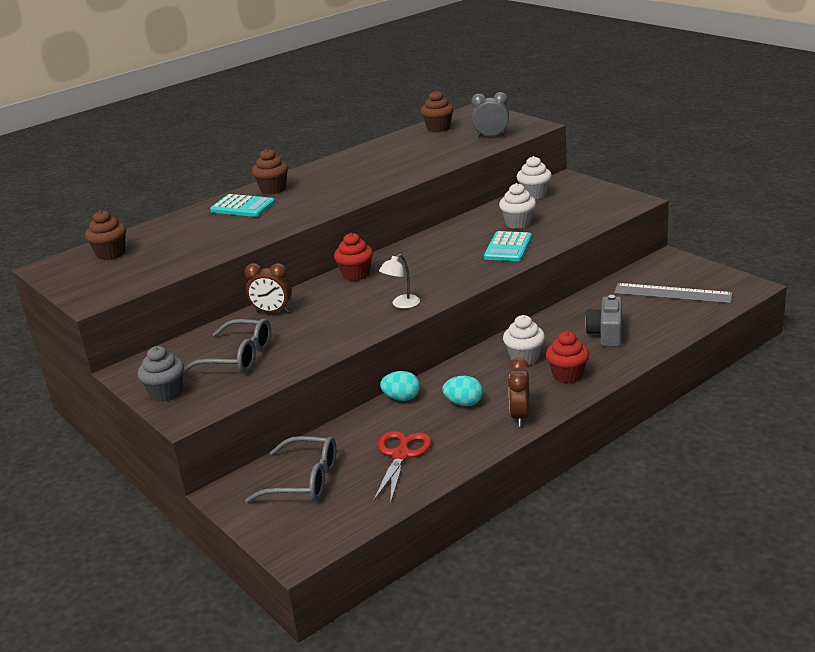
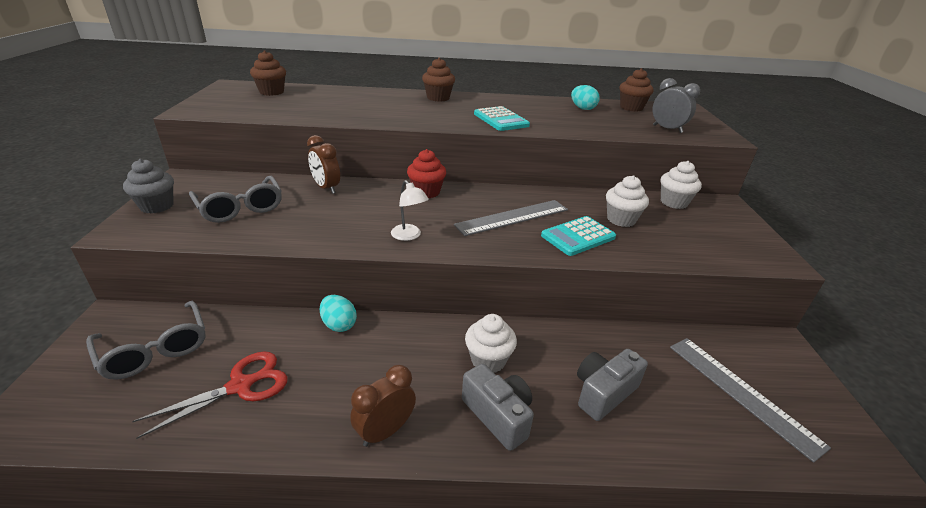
camera: 35 degrees right, 5 degrees up
(243, 207) = (397, 100): turquoise calculator -> turquoise calculator (501, 120)
(401, 304) = (409, 236): white lamp -> white lamp turned 120 degrees counterclockwise
(447, 258) = (512, 217): none -> grey ruler
(464, 403) = (369, 370): turquoise egg -> turquoise egg (582, 108)
(567, 375) = (498, 415): red cupcake -> grey camera

